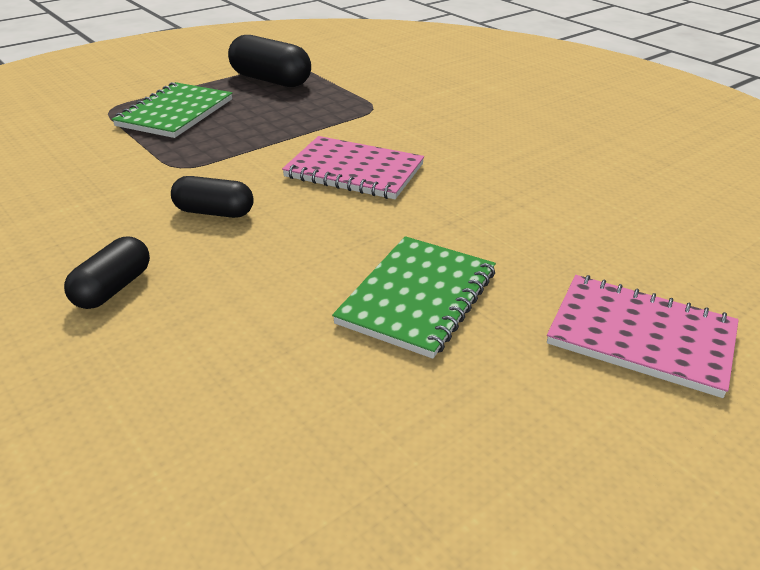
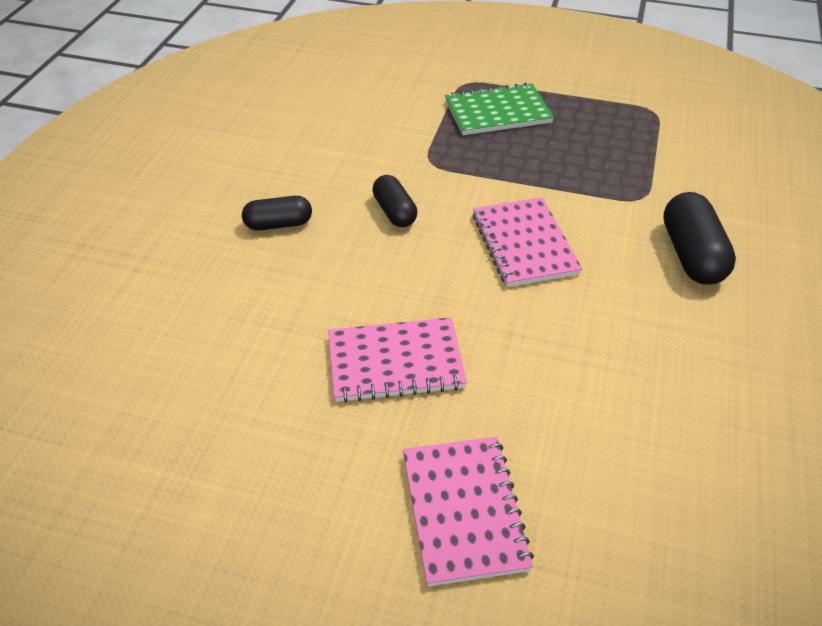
camera: 55 degrees right, 10 degrees up
(270, 80) = (611, 120): black capsule -> black capsule (691, 255)
(418, 298) = (395, 362): green notebook -> pink notebook

